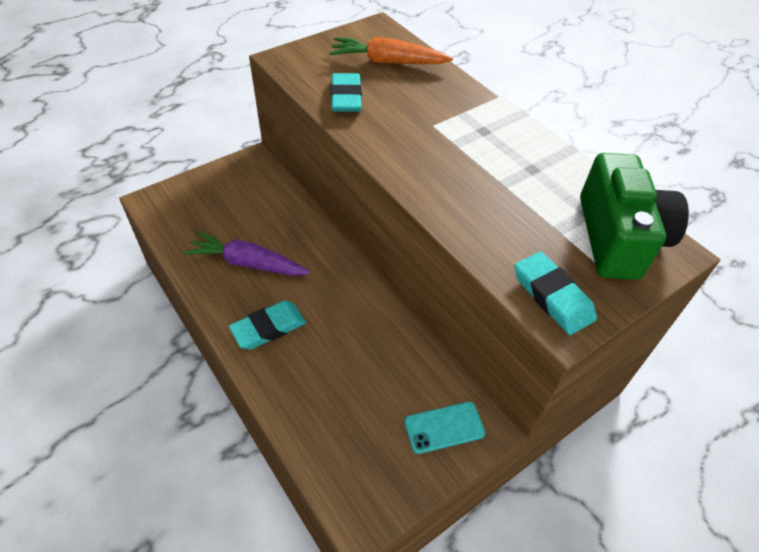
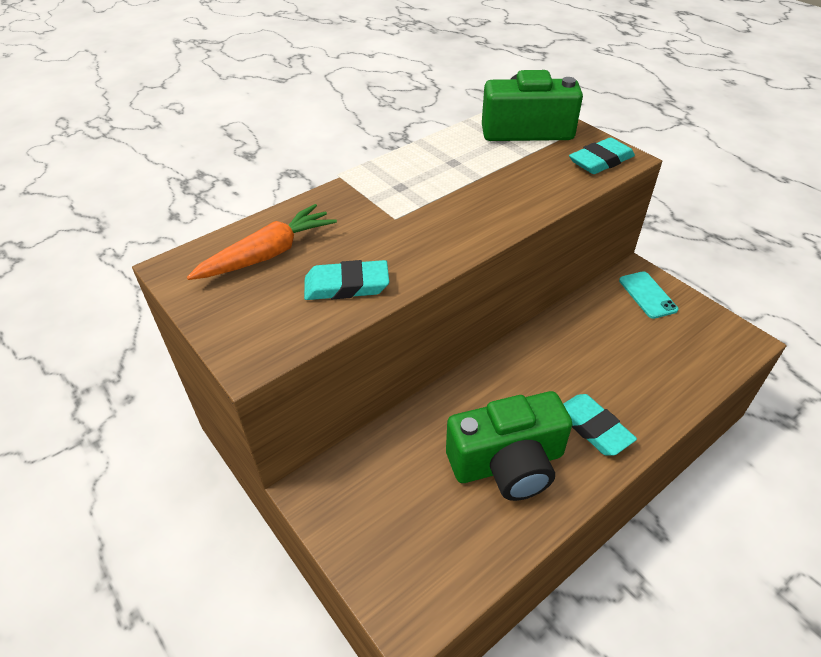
camera: 90 degrees left, 5 degrees down
(248, 263) = (508, 463): purple carrot -> green camera
(388, 62) = (268, 254): orange carrot -> orange carrot turned 135 degrees counterclockwise

